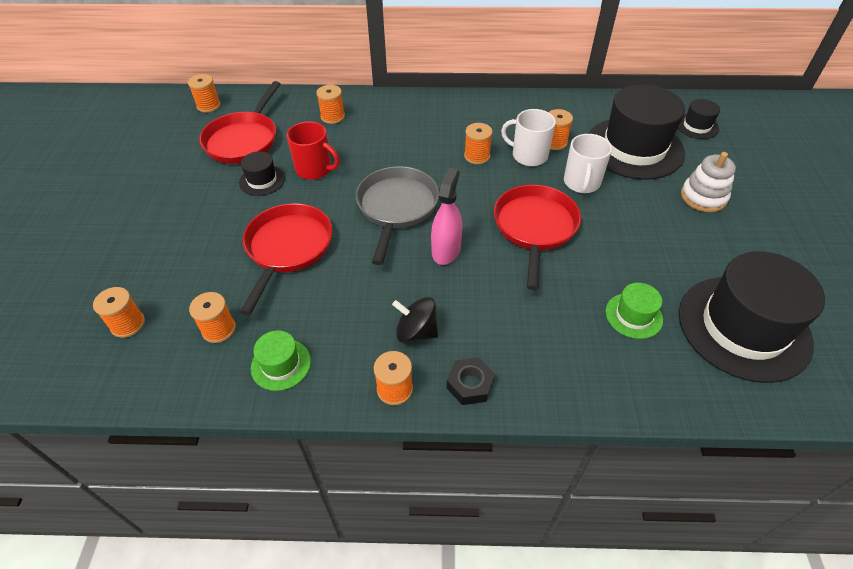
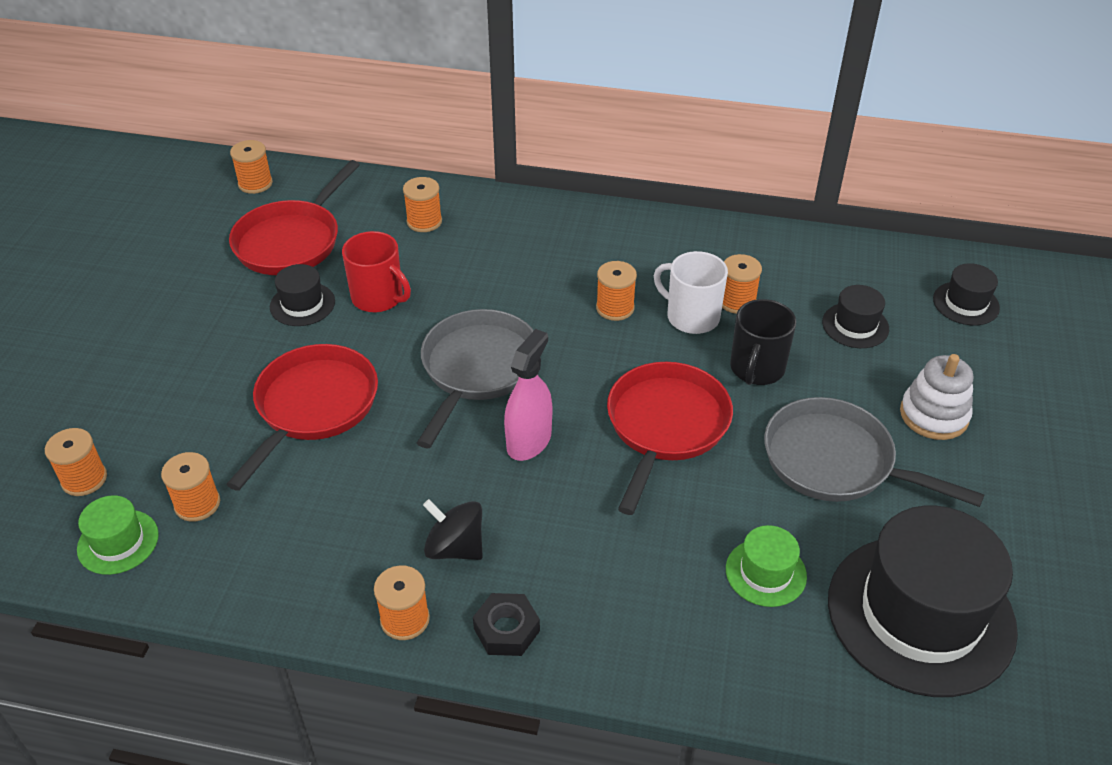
camera: 10 degrees right, 5 degrees down
(281, 364) = (265, 563): green hat -> green hat (118, 542)
(581, 183) = (756, 369): white mug -> black mug
(634, 148) = (855, 325): black hat -> black hat, size x0.45
(653, 235) = (836, 462): none -> grey pan

